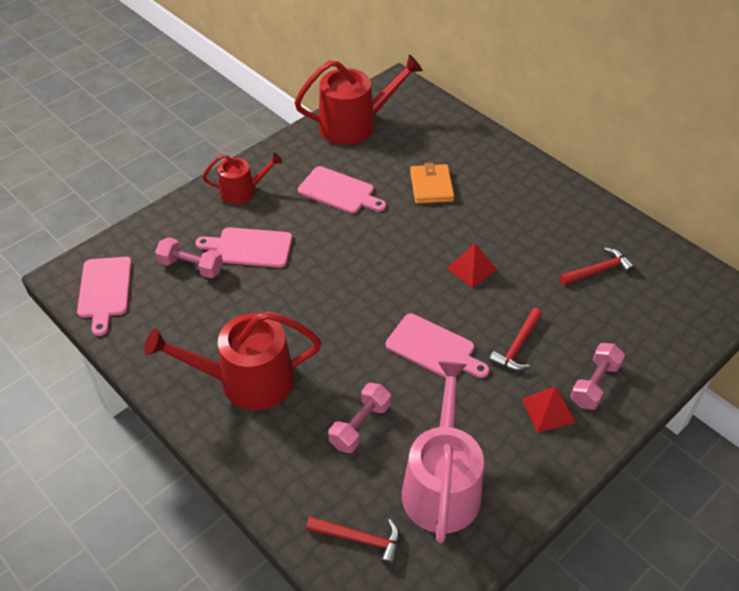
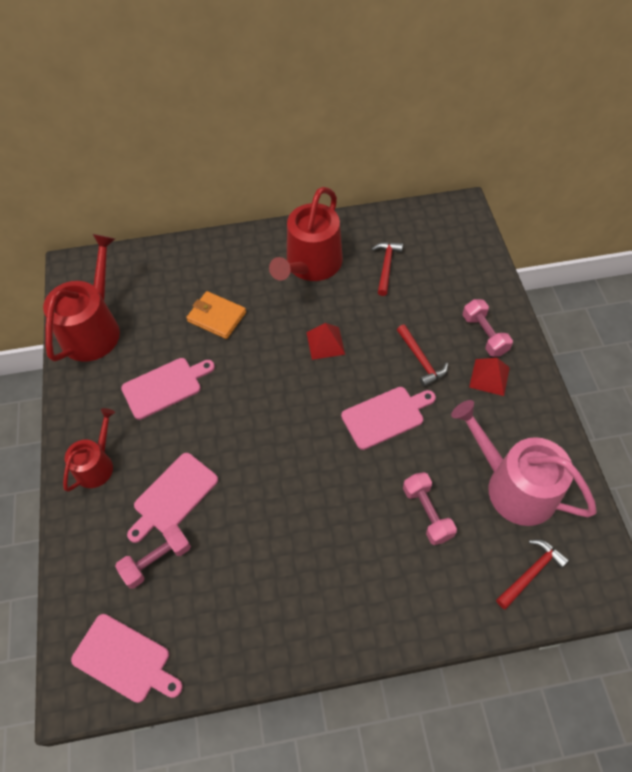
camera: 55 degrees left, 10 degrees up
(247, 381) = (326, 579): red watering can -> red watering can (311, 265)

